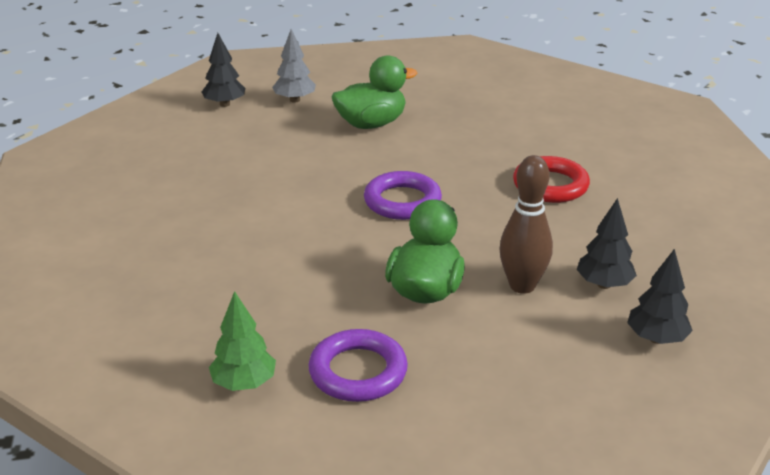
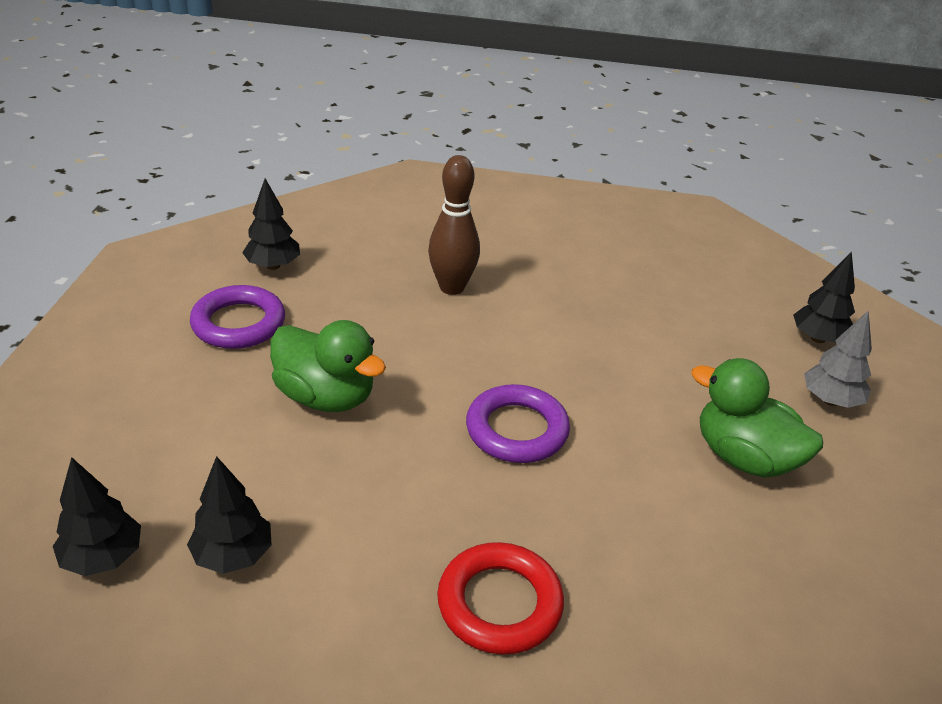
camera: 105 degrees right, 5 degrees up
(244, 383) = (273, 266): green tree -> black tree
(371, 124) = (744, 458): green duck -> green duck turned 135 degrees clockwise
(522, 286) = (283, 476): brown bowling pin -> brown bowling pin (452, 287)

